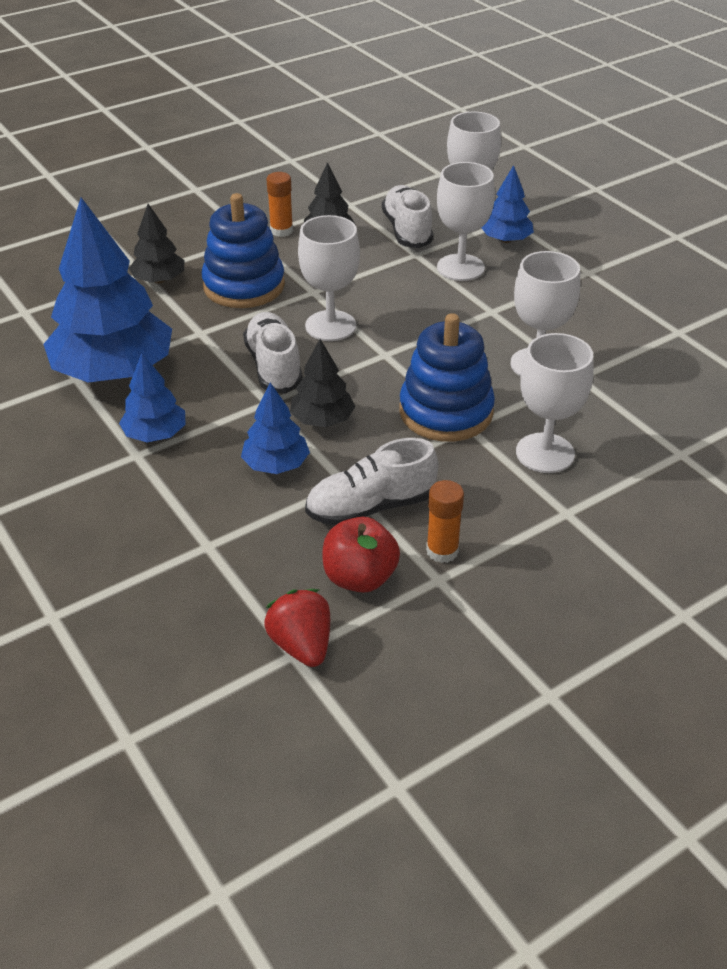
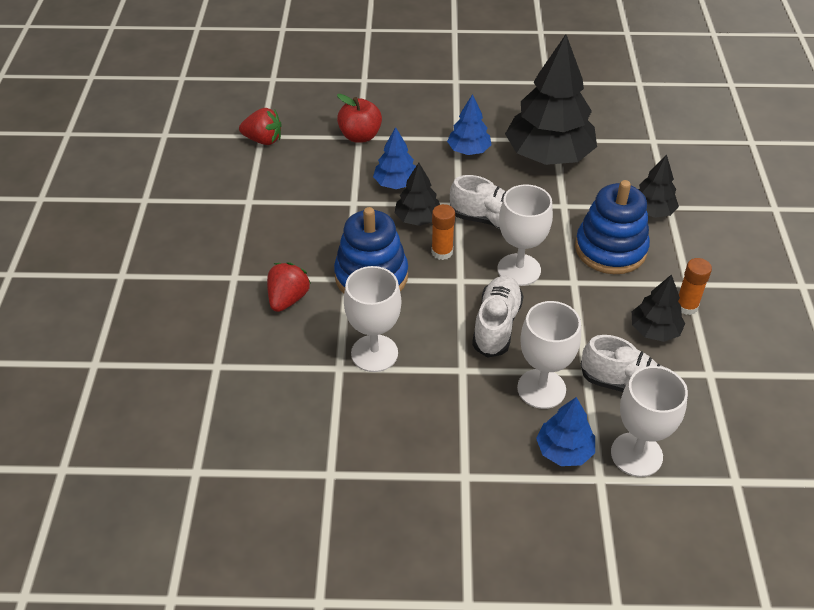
camera: 125 degrees right, 5 degrees up
(114, 371) = (548, 155): blue tree -> black tree
(360, 577) = (281, 175): red apple -> red apple (360, 136)
(370, 507) = (324, 203): white shoe -> white shoe (496, 325)
(442, 551) = (264, 212): orange glue stick -> orange glue stick (442, 252)
(545, 453) = (288, 299): white goblet -> red strawberry

